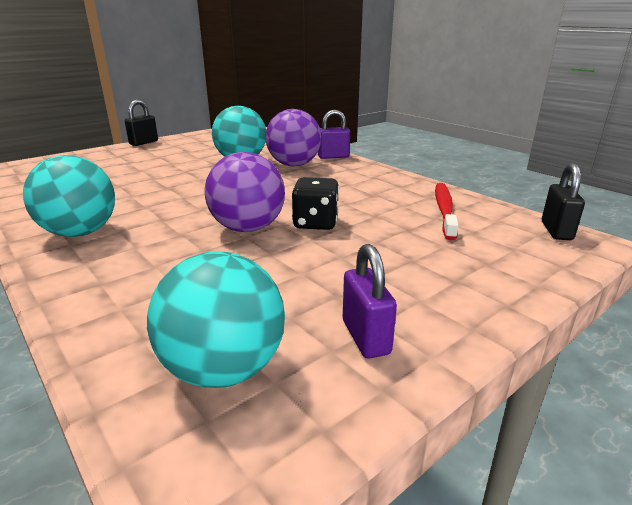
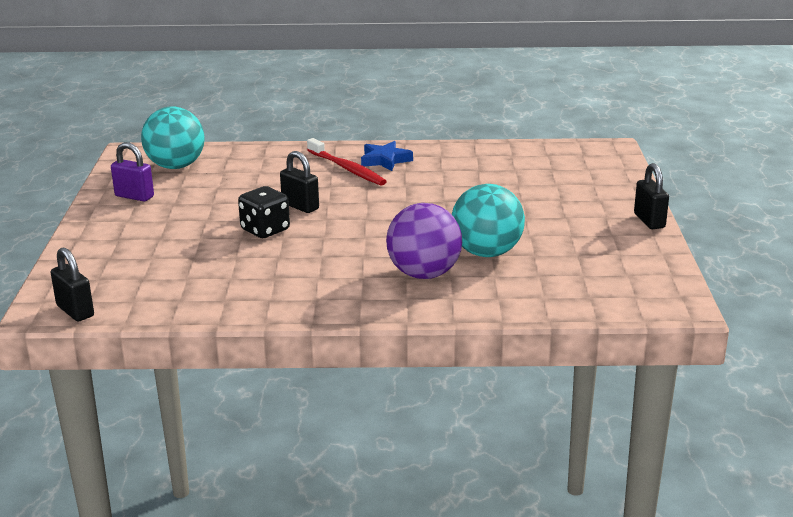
camera: 130 degrees right, 0 degrees up
(80, 232) = (385, 160): turquoise ball -> blue star
(248, 228) = (300, 206): purple ball -> black padlock
(333, 157) = (419, 308): purple padlock -> none
(444, 210) = (189, 289): red toothbrush -> red toothbrush (347, 169)

